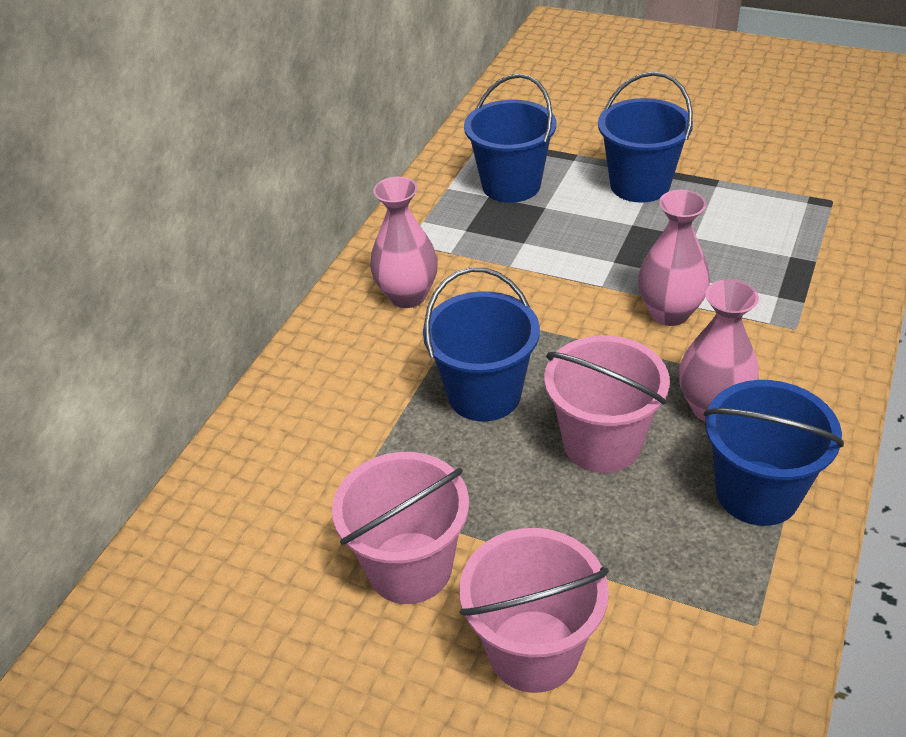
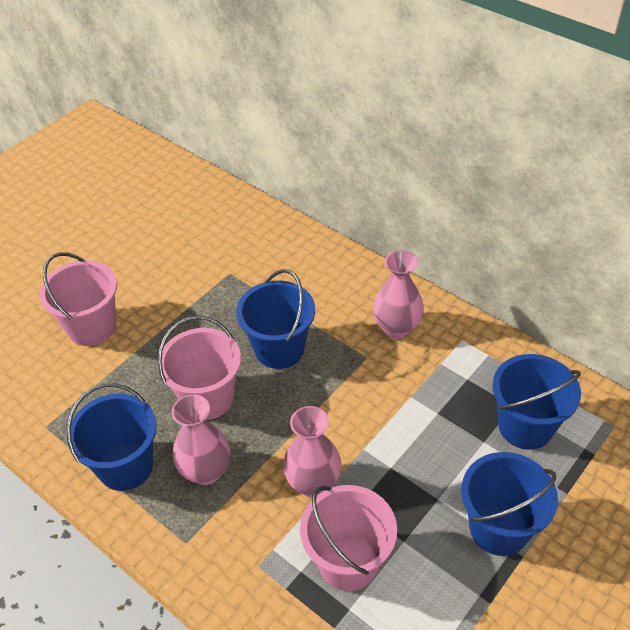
camera: 105 degrees right, 5 degrees up
(410, 567) = (169, 289): pink bucket -> pink bucket (348, 561)

